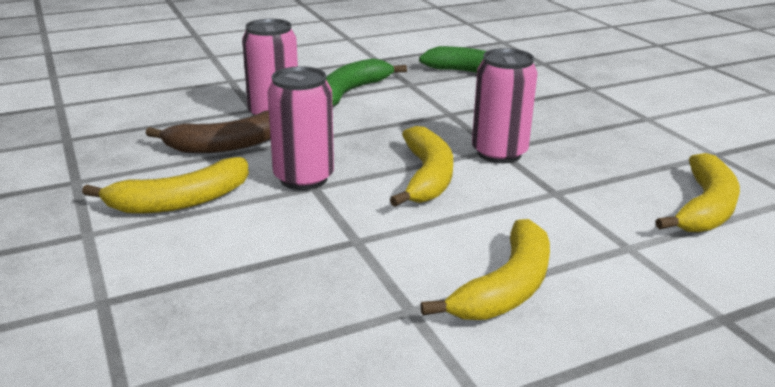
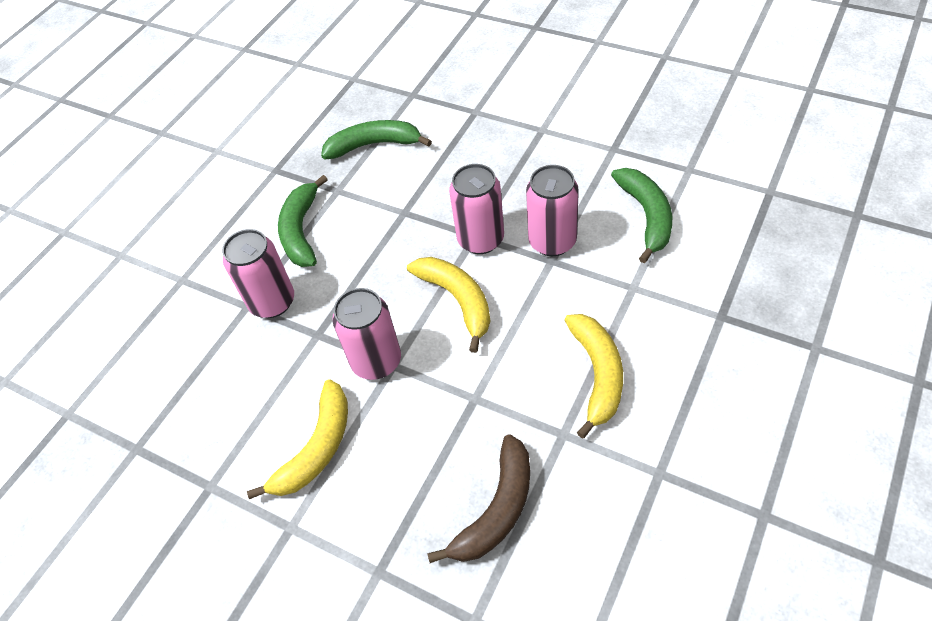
camera: 30 degrees left, 25 degrees up
(228, 145) = (279, 363): brown banana -> brown banana (497, 509)
(572, 182) = (552, 241): none -> pink can
(704, 208) = (646, 216): yellow banana -> green banana

